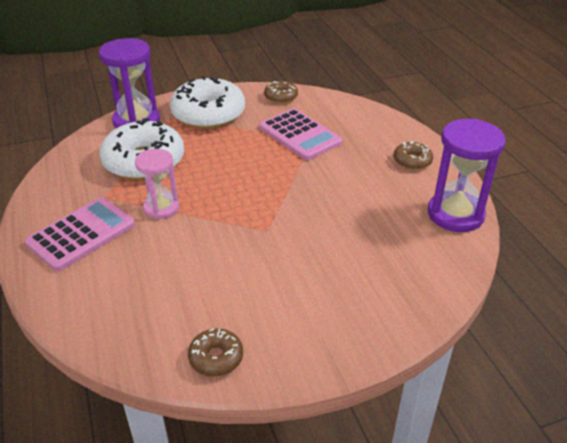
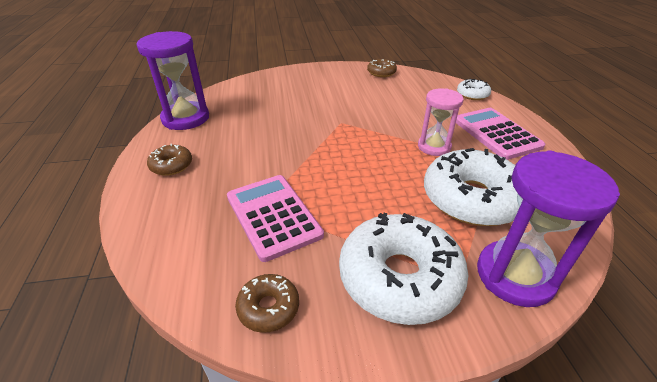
camera: 170 degrees left, 0 degrees up
(73, 309) = (472, 94): none -> white donut
(81, 234) = (496, 133): pink calculator -> pink calculator turned 105 degrees clockwise

